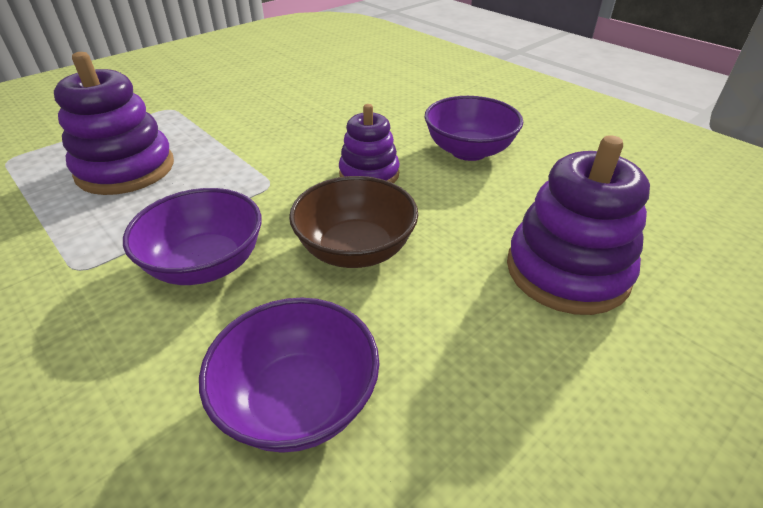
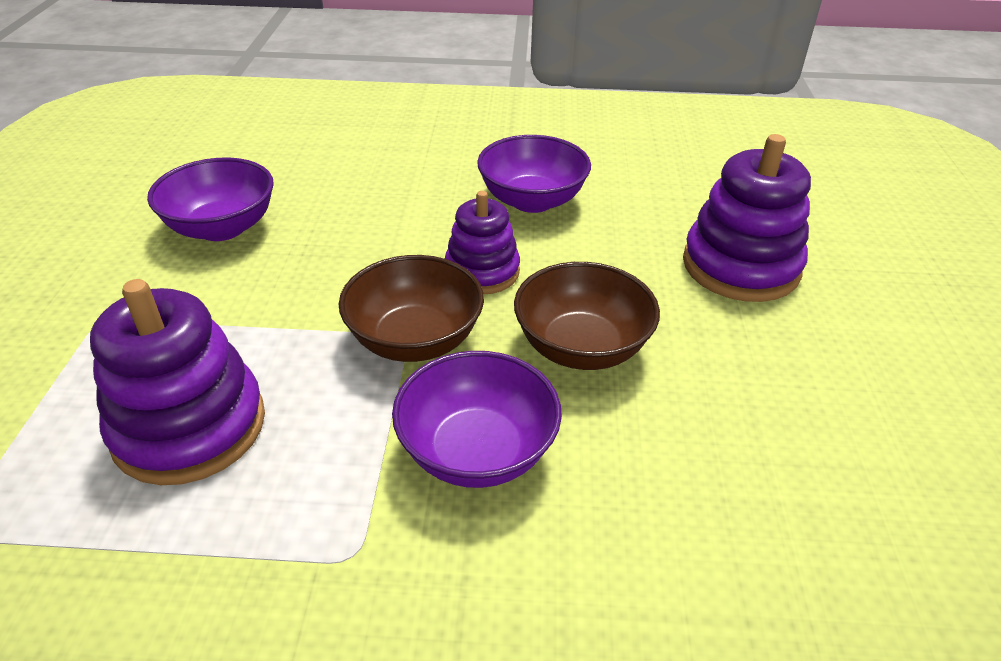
camera: 45 degrees left, 0 degrees up
(274, 189) = (415, 340): none -> brown bowl
(298, 400) = (726, 487): purple bowl -> purple bowl (222, 227)

